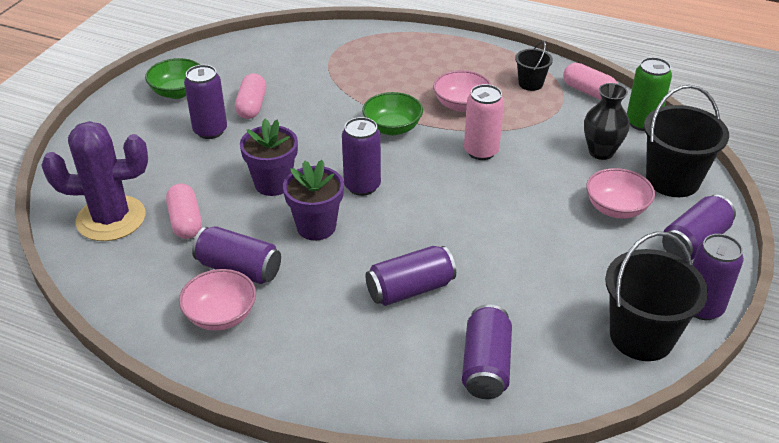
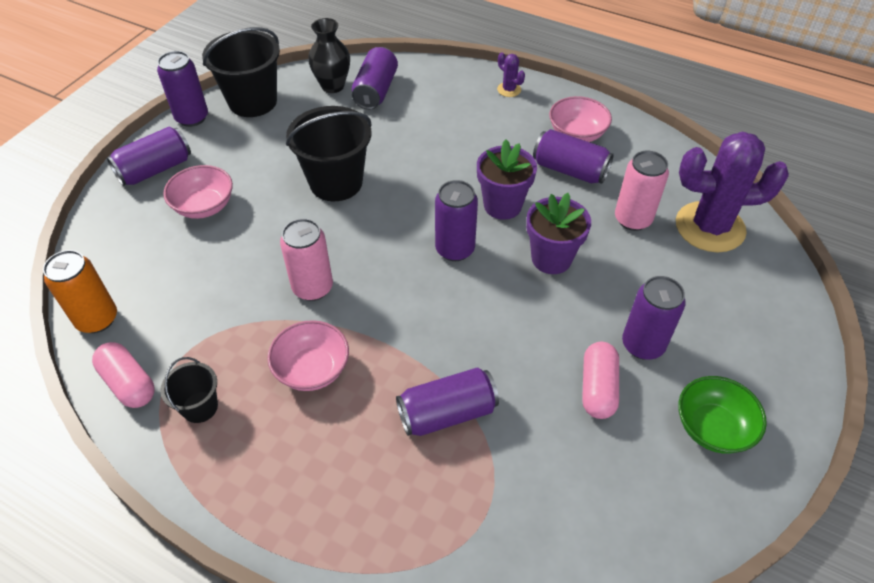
camera: 175 degrees left, 10 degrees up
(186, 221) = (632, 219): pink capsule -> pink can
(301, 380) = (509, 90): none -> purple cactus
(392, 128) = (411, 333): green bowl -> none
(410, 289) = (421, 144): purple can -> purple can (447, 413)
(601, 152) = (176, 277): black vase -> black vase (332, 86)
(642, 123) = (97, 319): green can -> orange can
(672, 180) = (124, 235): black bucket -> black bucket (336, 182)

